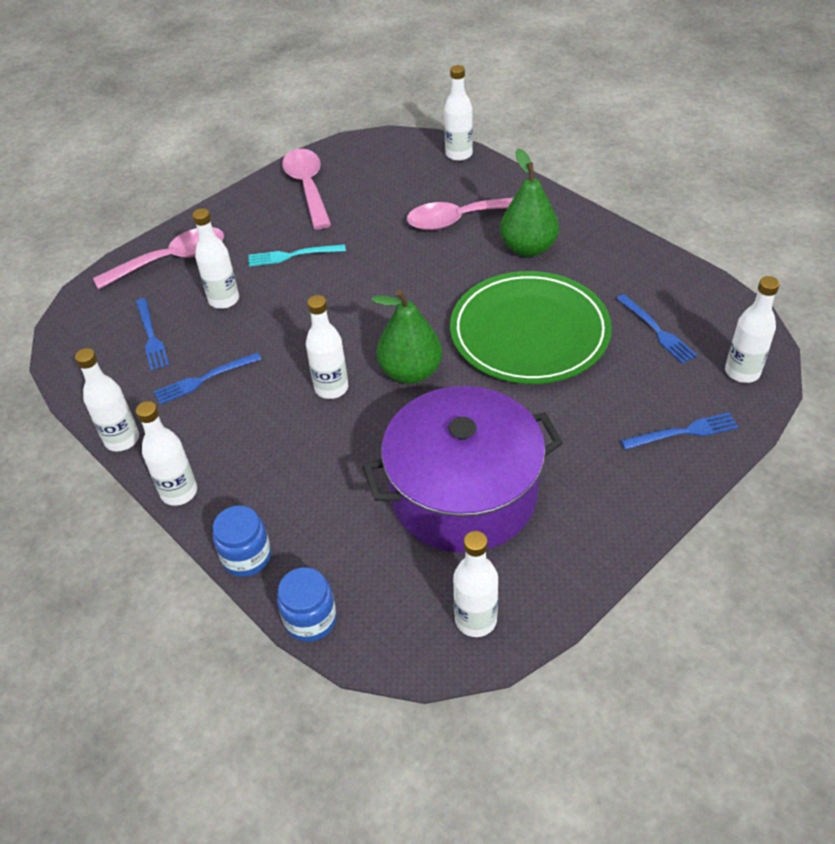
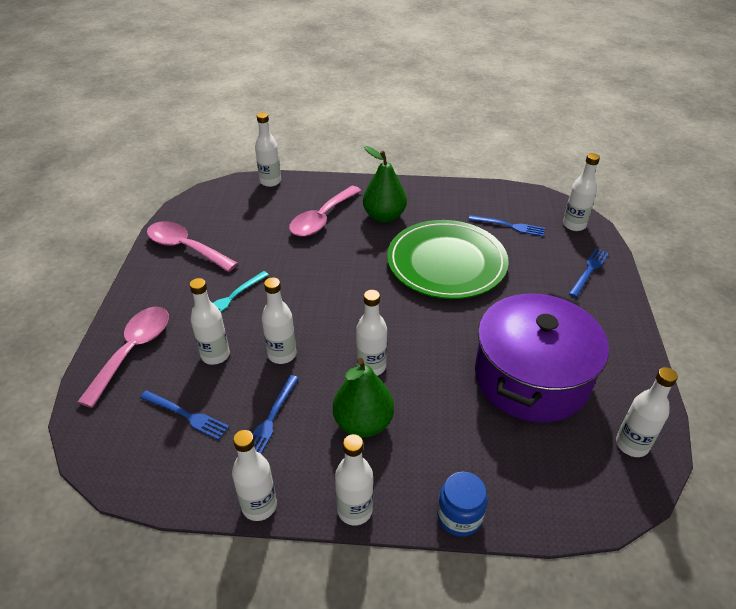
camera: 45 degrees left, 5 degrees down
(273, 331) = (282, 354): none -> white bottle
(310, 619) = (550, 522): blue jar -> none
(411, 372) = (409, 326): green pear -> green pear (363, 423)

